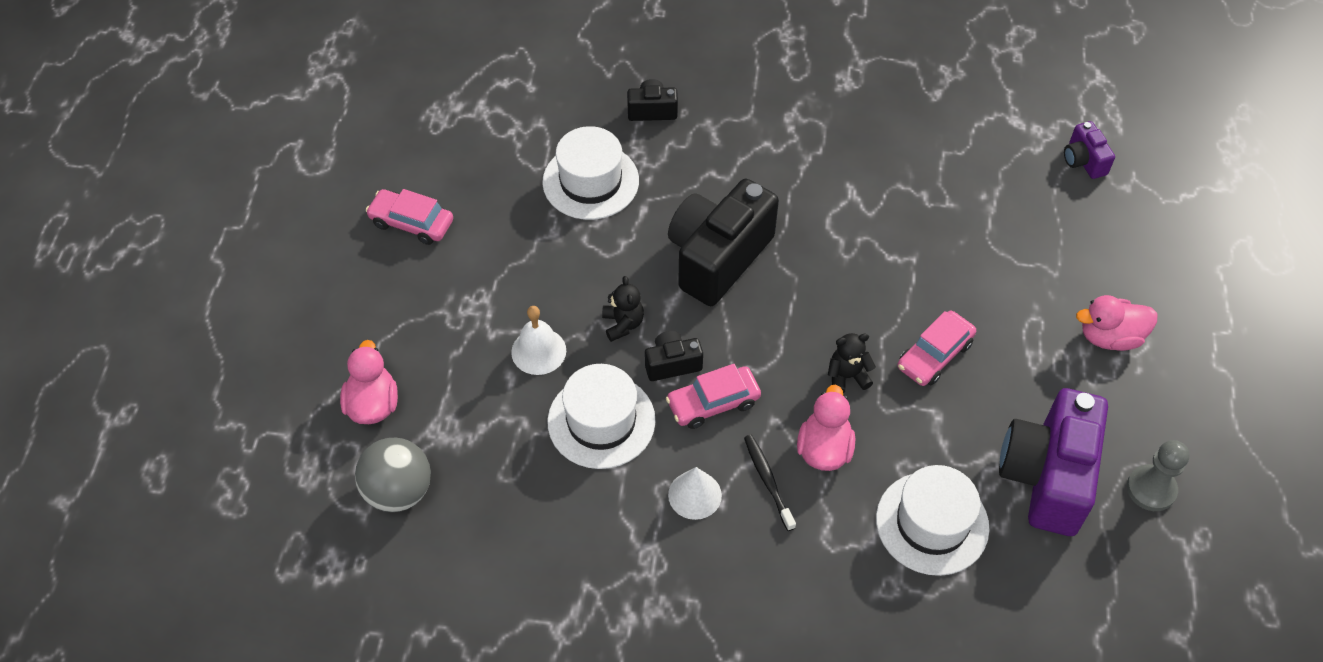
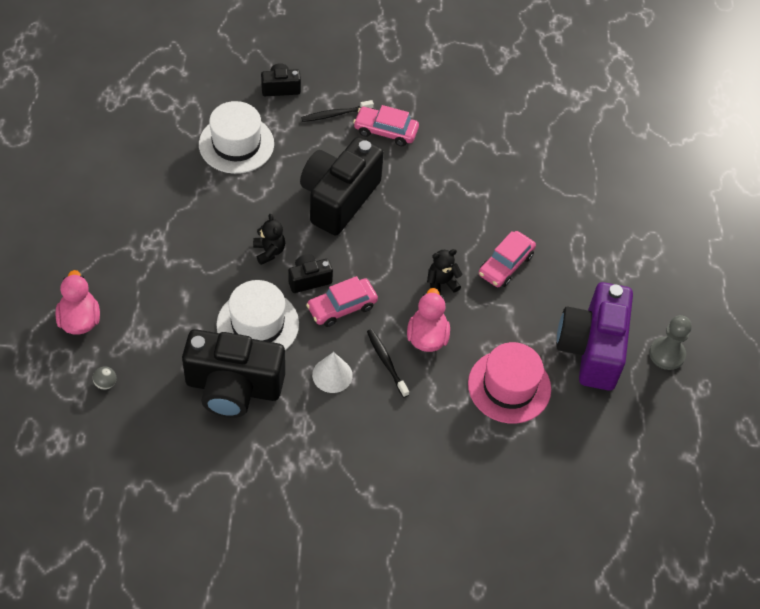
camera: 10 degrees left, 0 degrees up
(398, 491) = (105, 383): grey ball -> grey ball, size x0.41
(411, 223) = (98, 181): pink car -> pink car (385, 131)
(538, 351) = (205, 274): white bell -> none
(563, 505) = (233, 387): none -> black camera
(721, 147) = (335, 114): none -> black toothbrush
(932, 523) = (509, 386): white hat -> pink hat
(1083, 161) = (610, 116): purple camera -> none
(1109, 337) = (634, 246): pink duck -> none

